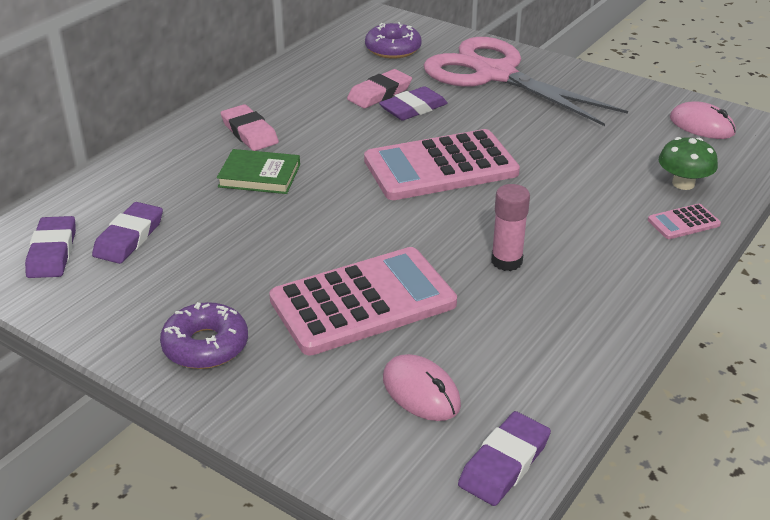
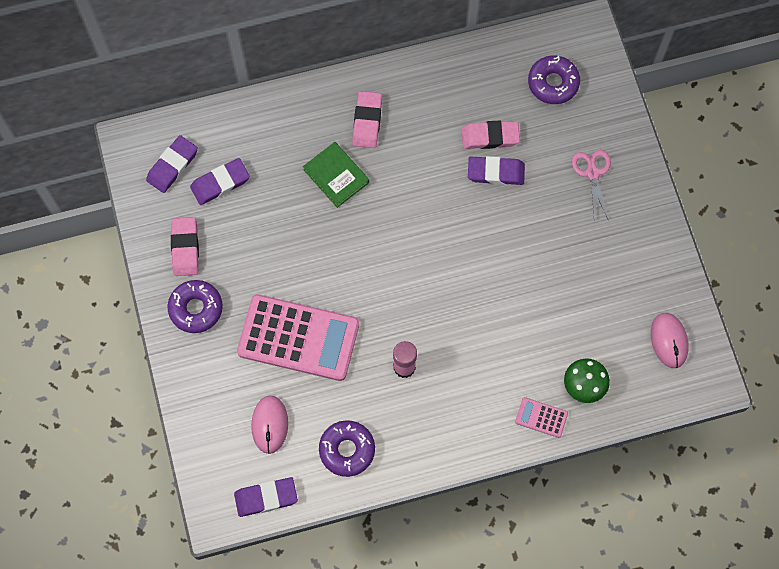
camera: 40 degrees right, 35 degrees up
(136, 304) = (185, 248): none -> pink eraser
(441, 167) = (451, 251): pink calculator -> none
(495, 75) = (592, 173): pink scissors -> pink scissors, size x0.41
(538, 358) = (347, 450): none -> purple donut

